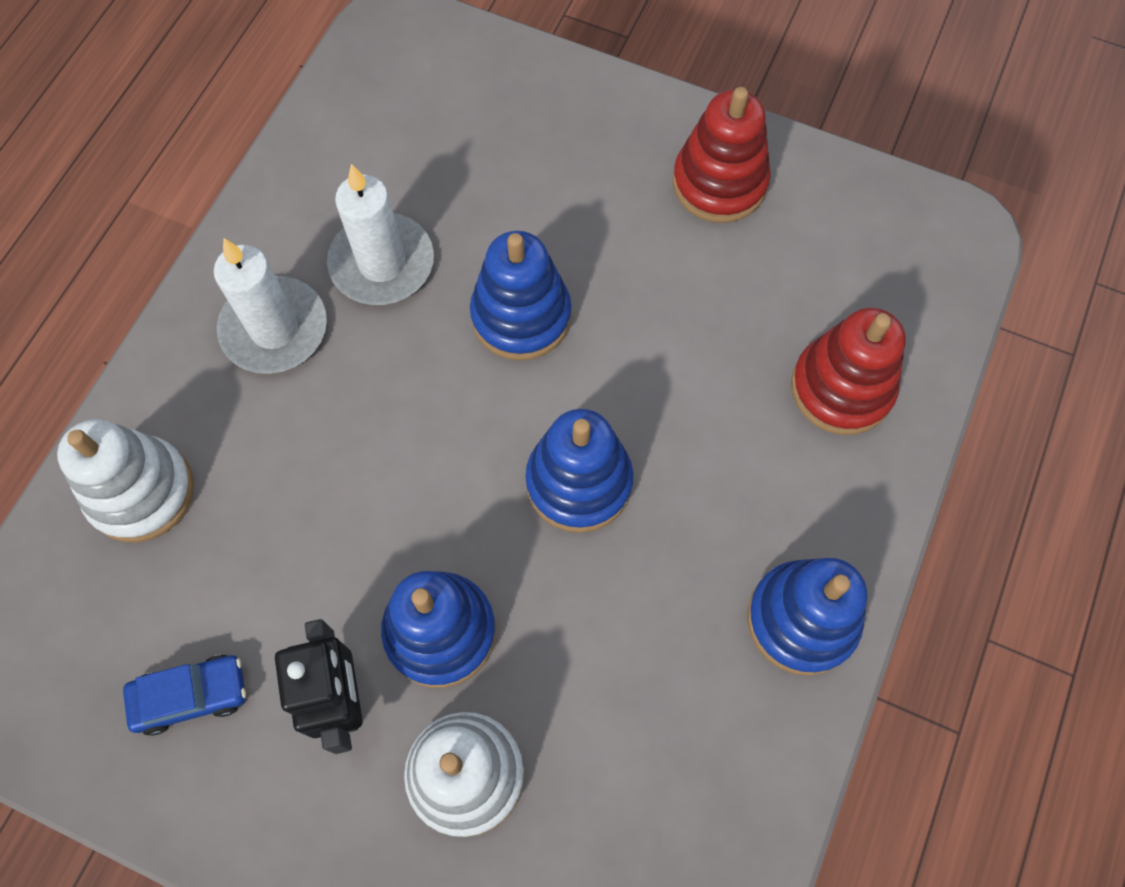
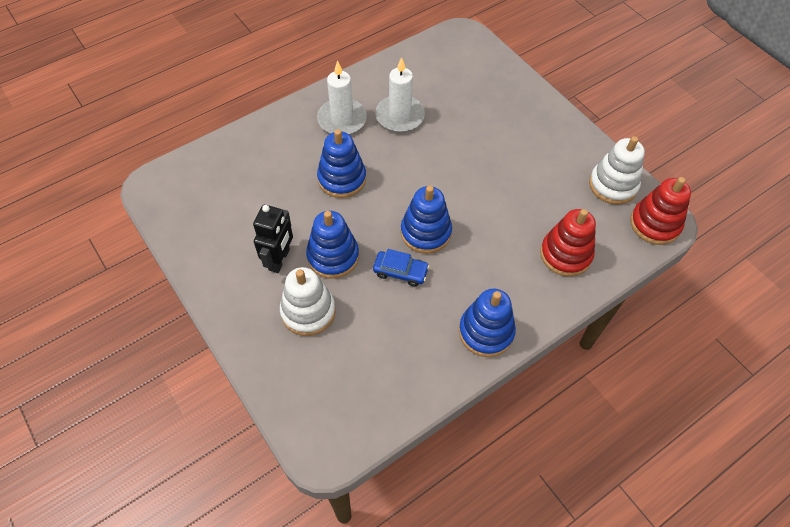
camera: 30 degrees right, 10 degrees down
(141, 492) = (254, 151): white stacking toy -> white stacking toy (613, 185)
(191, 695) = (225, 228): blue car -> blue car (400, 271)
(521, 316) = (443, 161): blue stacking toy -> blue stacking toy (342, 179)
(719, 183) = (564, 151): red stacking toy -> red stacking toy (655, 224)

